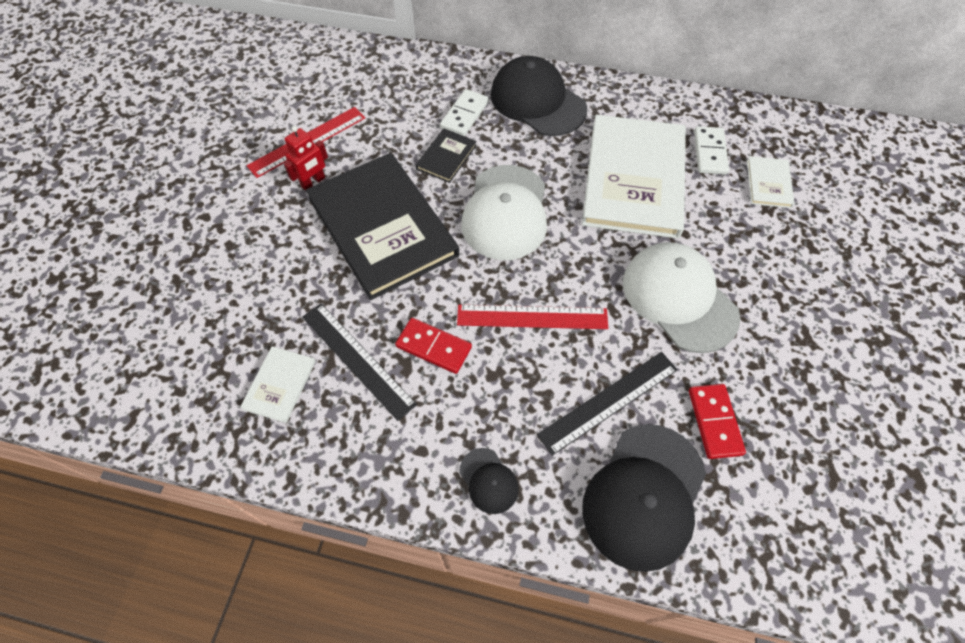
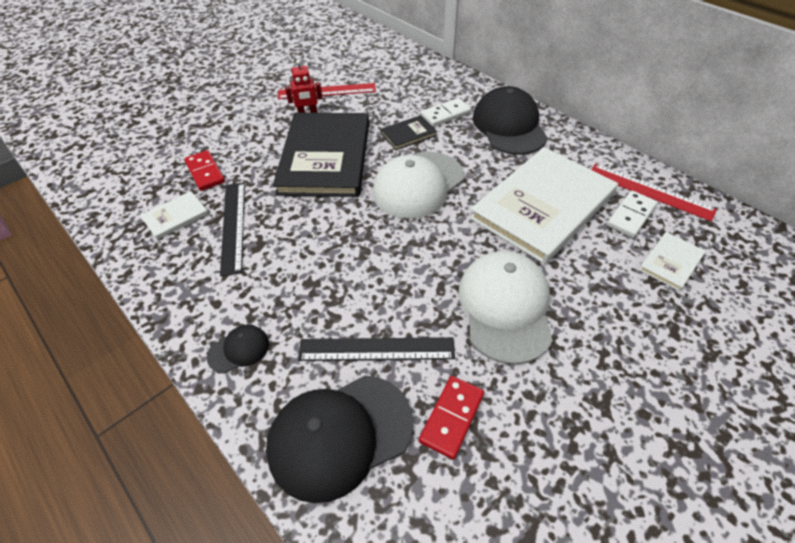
camera: 35 degrees right, 10 degrees down
(434, 347) = (287, 244): red domino -> red domino (205, 172)
(488, 481) = (239, 350): black cap -> black cap turned 120 degrees counterclockwise
(532, 317) = (373, 260): red ruler -> red ruler (649, 191)

